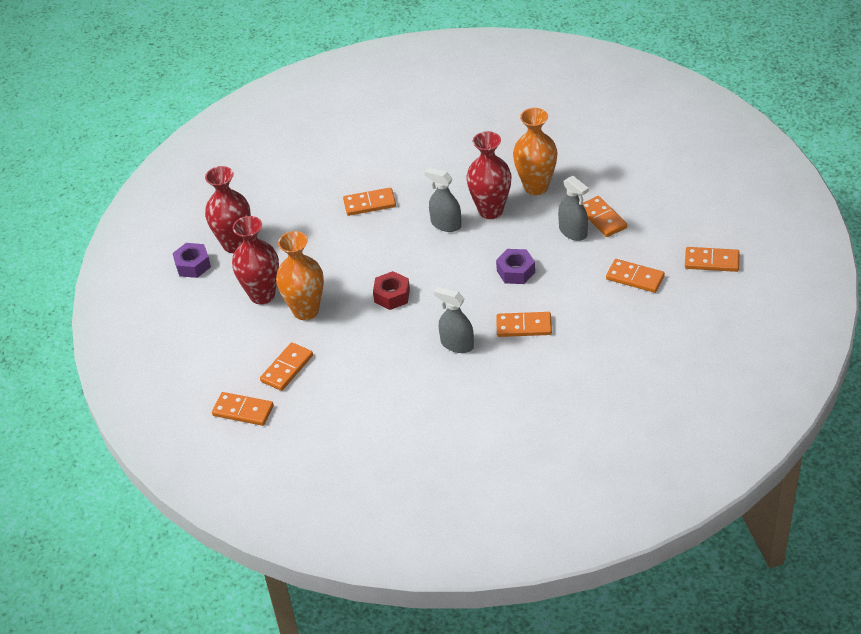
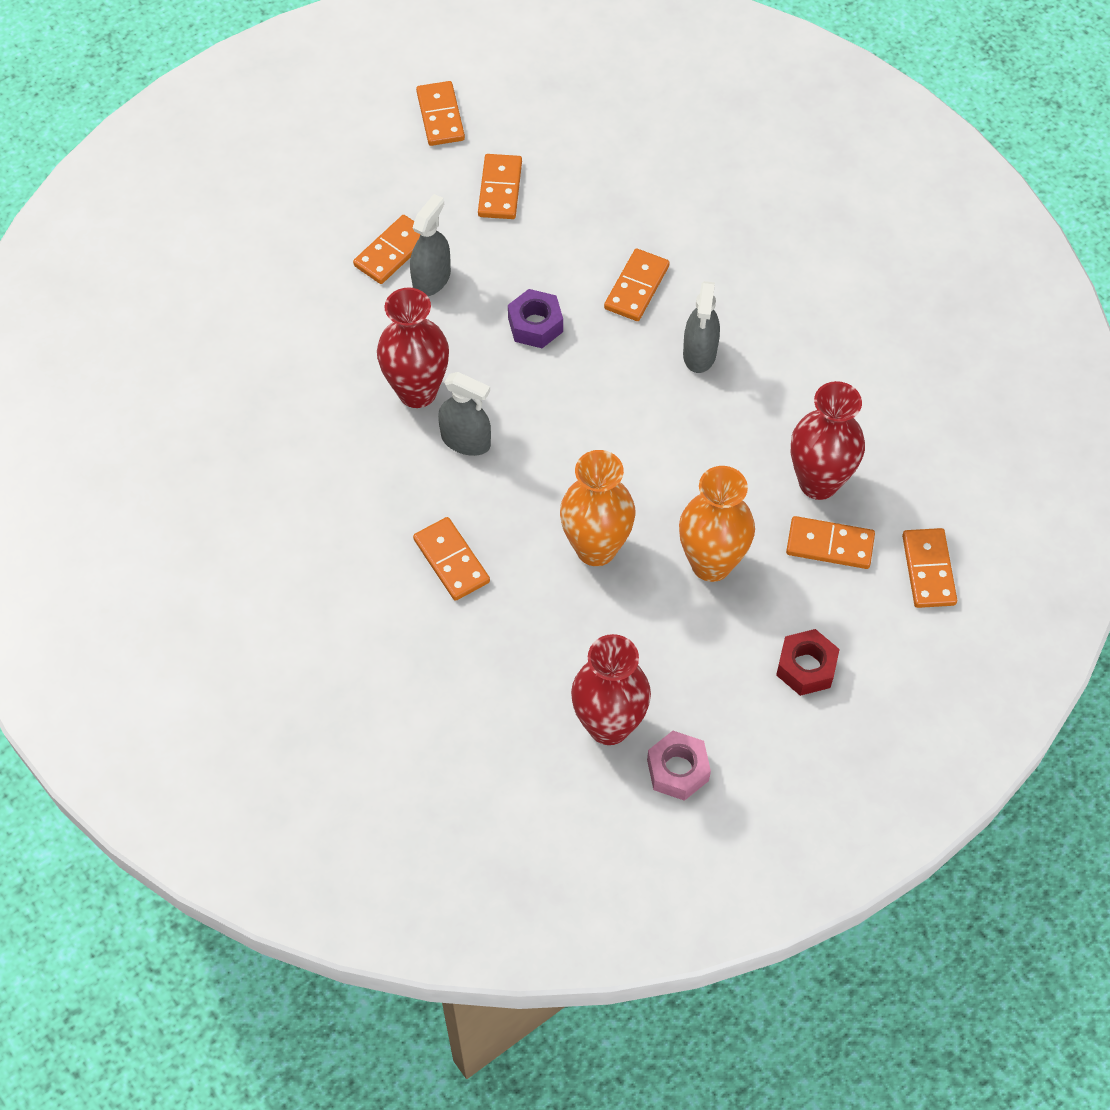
camera: 115 degrees left, 15 degrees up
(193, 265) = (677, 770): purple nut -> pink nut
(262, 295) = (702, 637): red vase -> red vase (818, 482)
(392, 295) = (638, 462): red nut -> red nut (806, 667)
(446, 224) = (466, 440): grey spray bottle -> grey spray bottle turned 75 degrees counterclockwise
(524, 326) = (636, 287): orange domino -> orange domino turned 45 degrees clockwise
(536, 187) = (347, 349): orange vase -> orange vase (596, 548)

